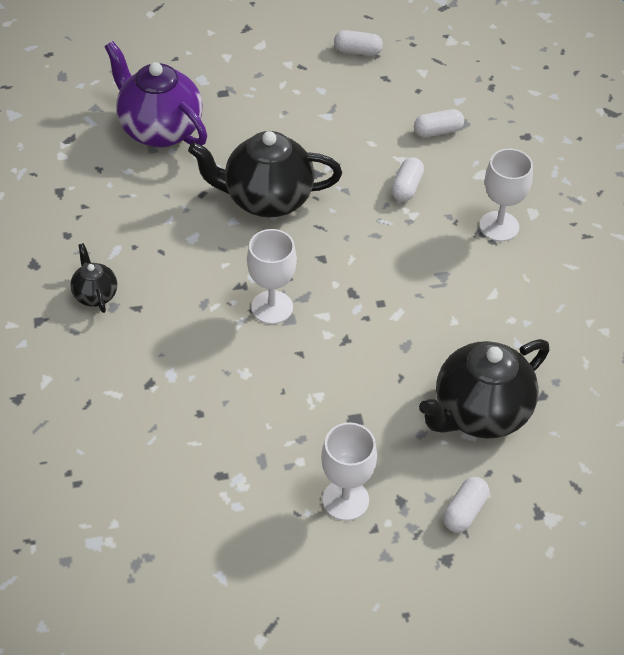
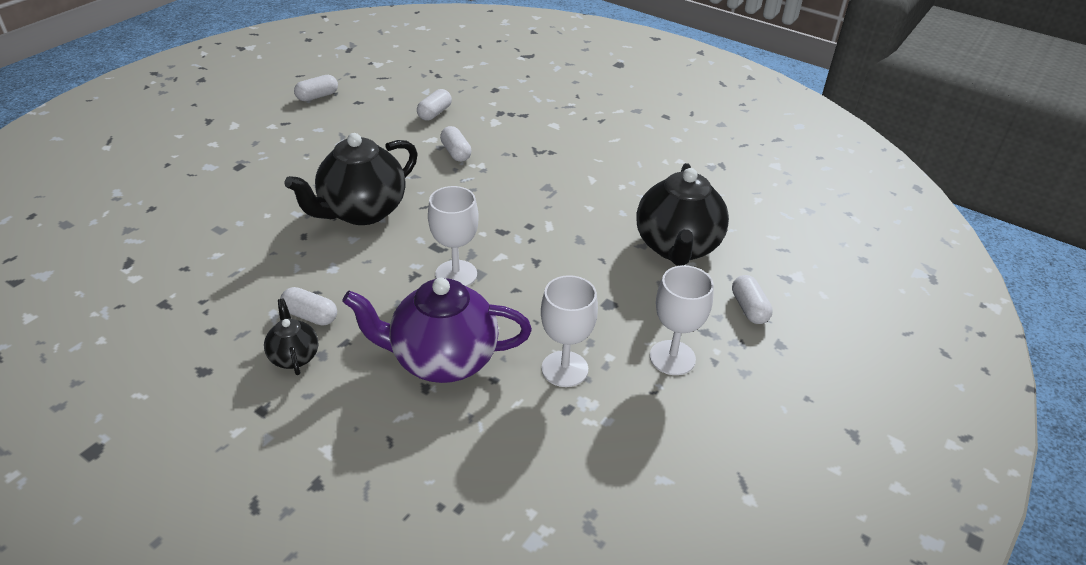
camera: 45 degrees left, 10 degrees down
(95, 294) = (294, 356): black teapot -> black teapot turned 45 degrees clockwise
(137, 269) = (310, 316): none -> white capsule
(159, 129) = (211, 214): purple teapot -> purple teapot (442, 360)
(499, 226) = (544, 142): white goblet -> white goblet (564, 369)

